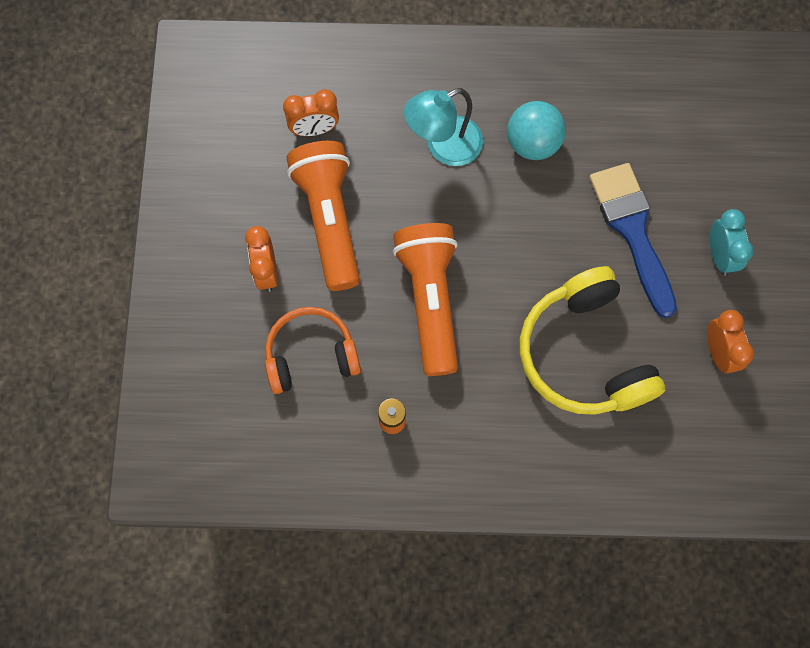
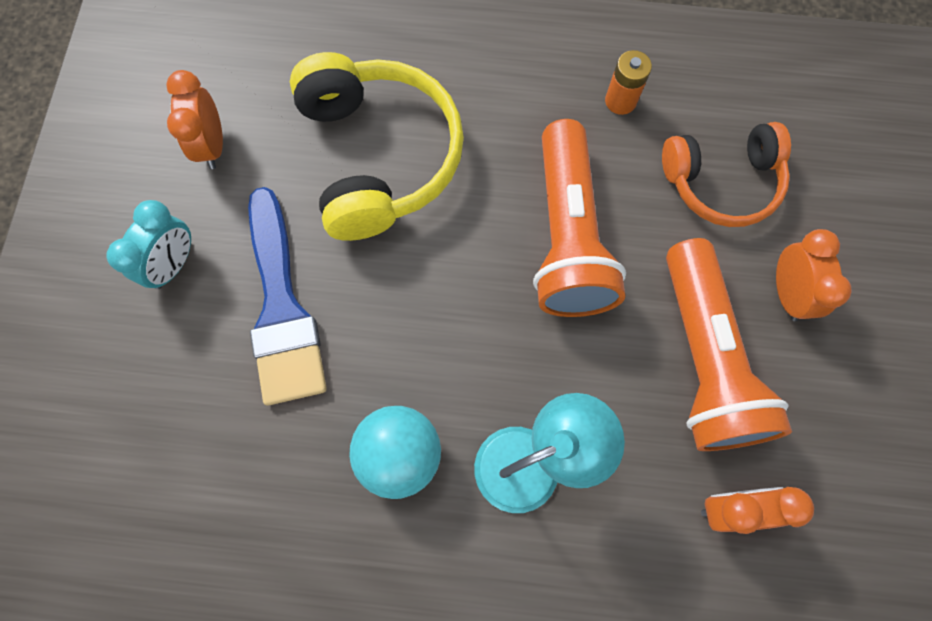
camera: 175 degrees left, 0 degrees up
(719, 255) = (173, 264): turquoise clock -> turquoise clock turned 150 degrees counterclockwise

